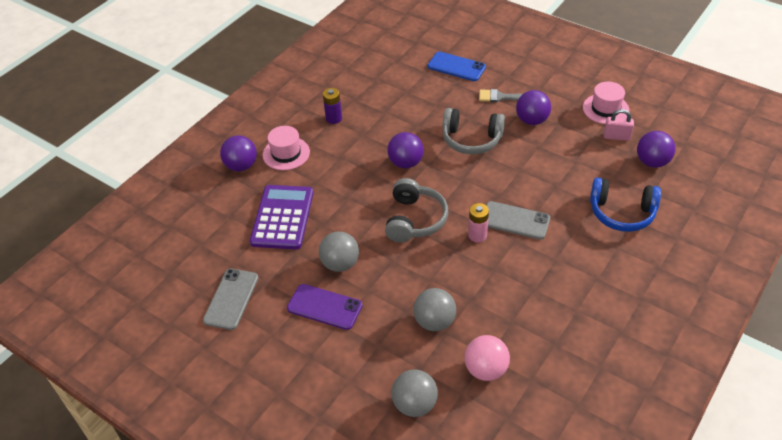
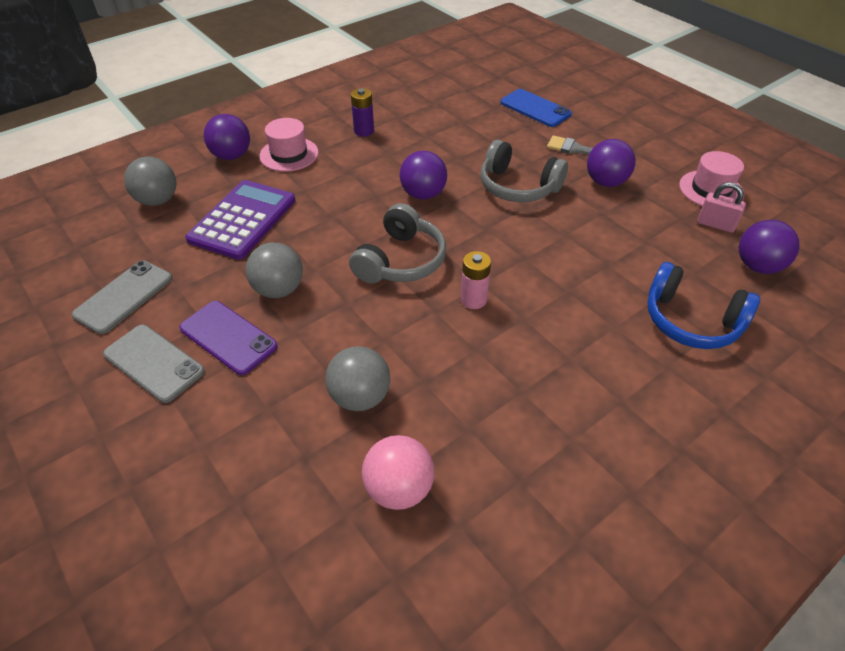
camera: 15 degrees right, 0 degrees up
(415, 404) = (270, 509): grey ball -> grey ball (158, 200)
(515, 220) = (533, 294): grey phone -> grey phone (154, 363)

